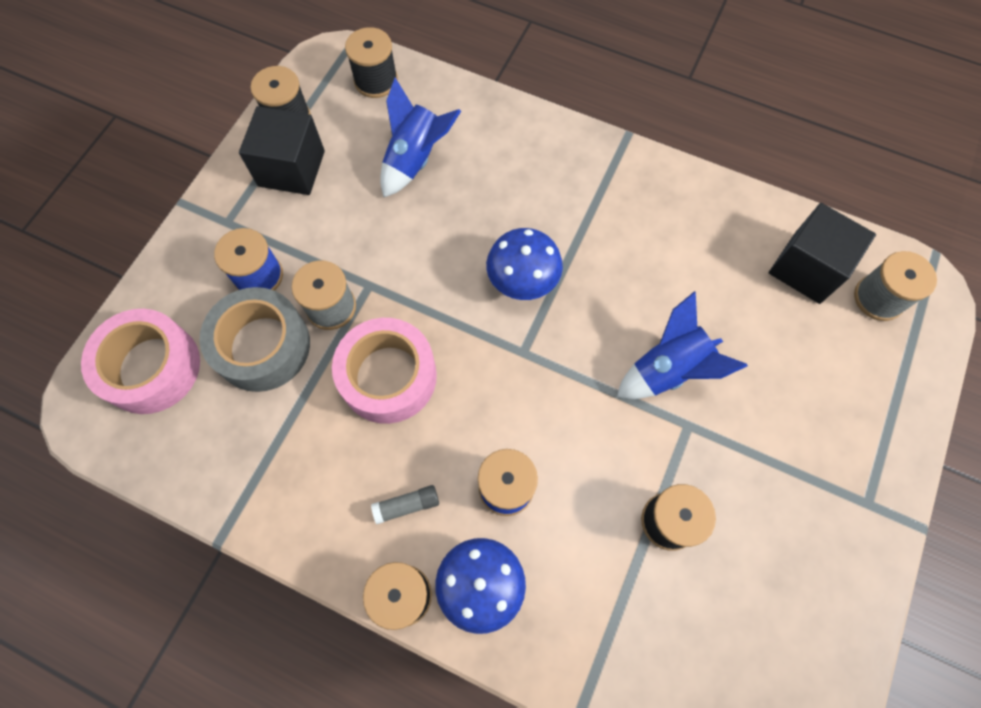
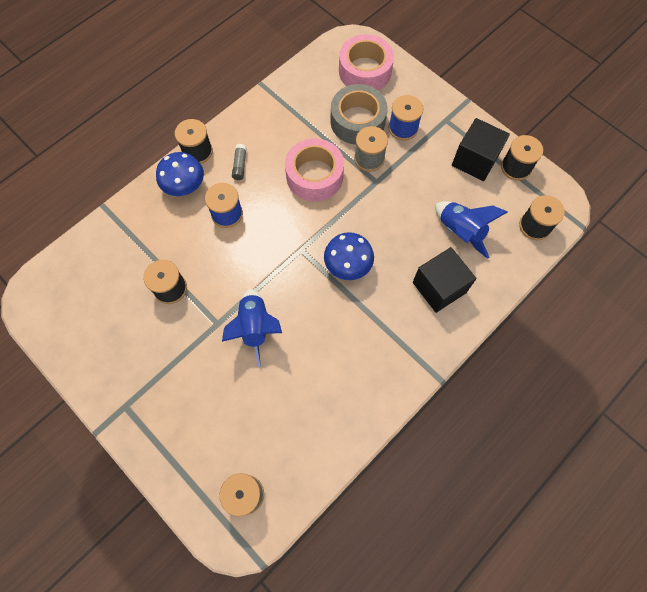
camera: 110 degrees right, 0 degrees up
(806, 268) = (287, 454): black cube -> black cube (439, 287)

